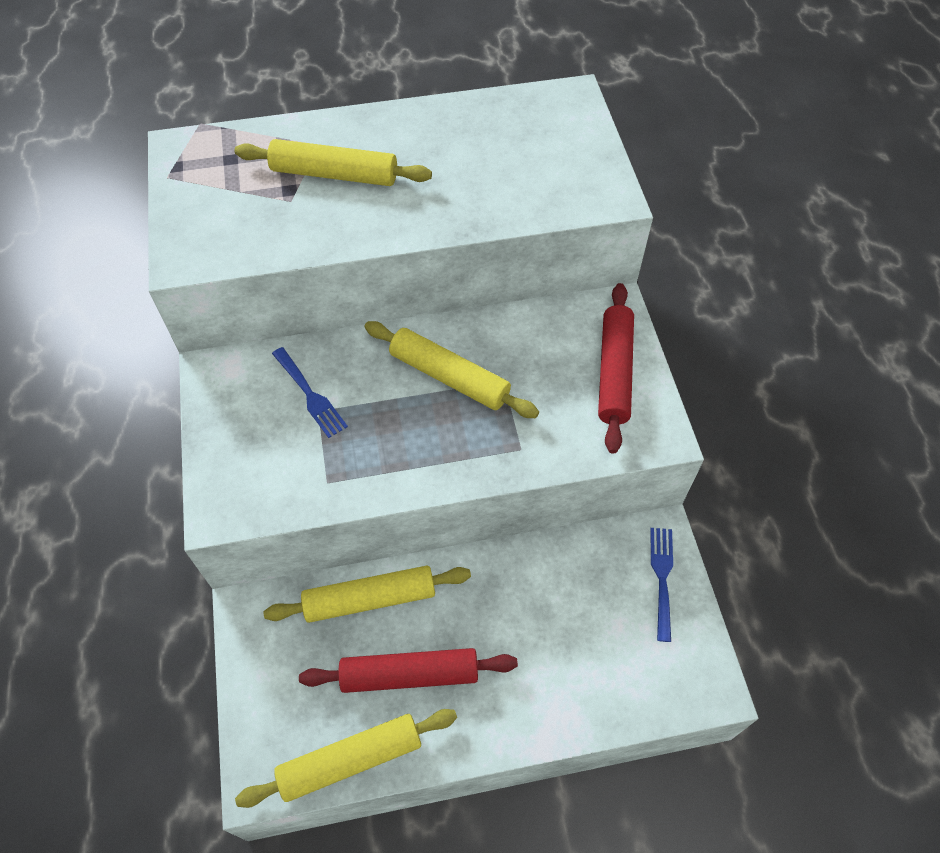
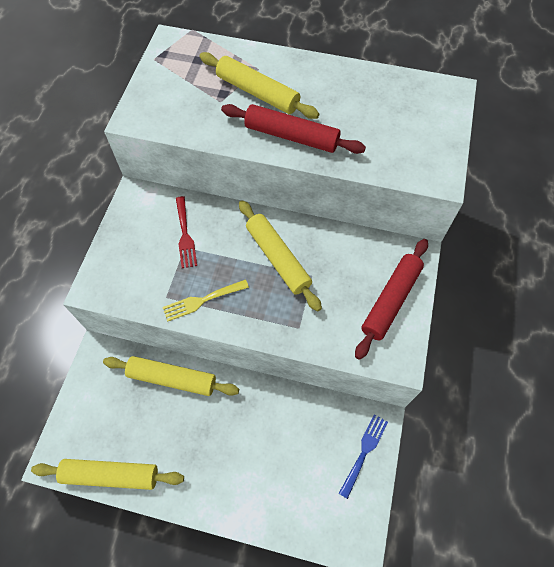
camera: 25 degrees right, 5 degrees up
(310, 395) = (185, 235): blue fork -> red fork
(378, 467) = (202, 300): none -> yellow fork
(409, 674) = (171, 438): red rolling pin -> red rolling pin (291, 136)

